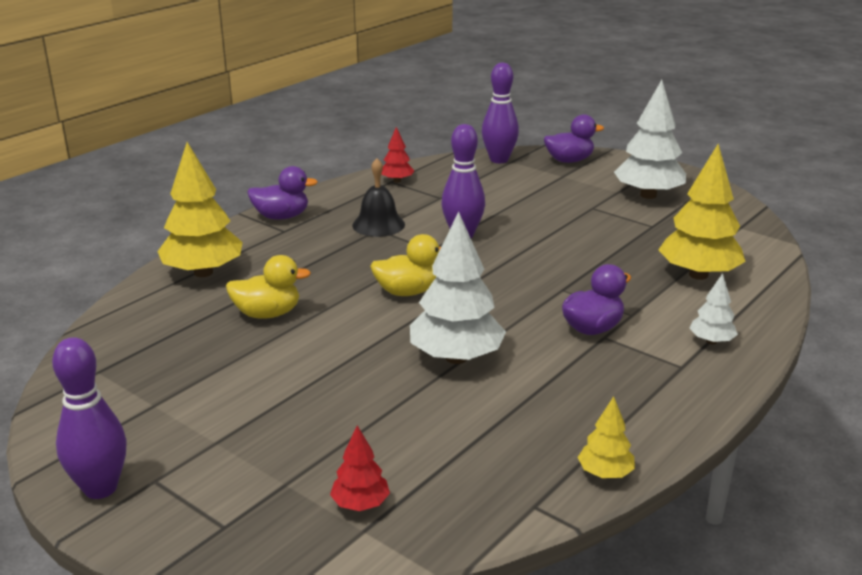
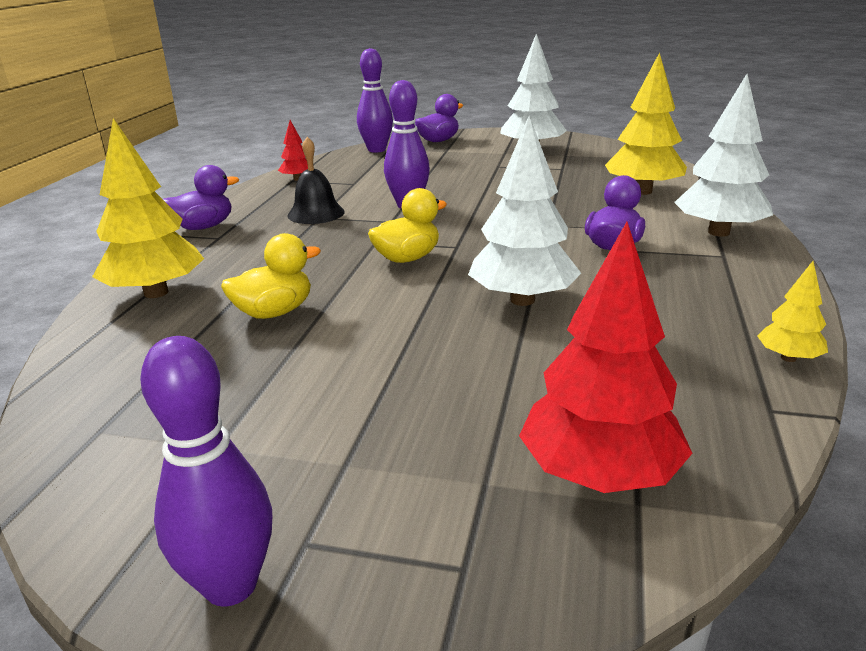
camera: 25 degrees left, 0 degrees up
(360, 504) = (599, 474): red tree -> red tree, size x2.01
(711, 341) = (719, 232): white tree -> white tree, size x2.01

